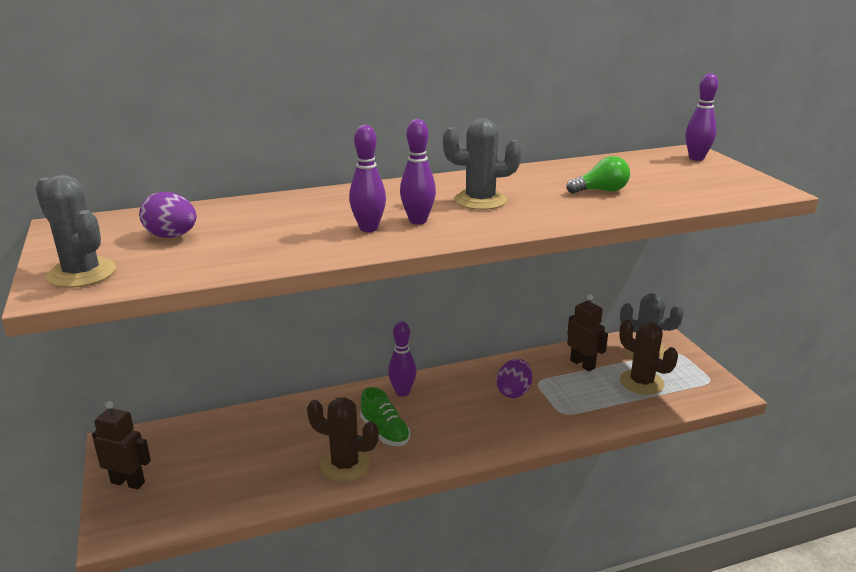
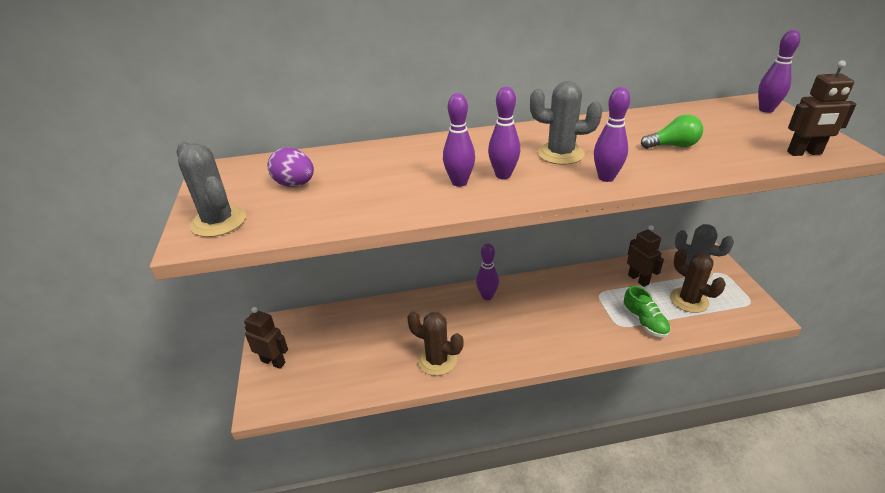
camera: 10 degrees right, 10 degrees up
(385, 432) = (470, 332): green shoe -> green shoe (644, 322)
(514, 392) = (578, 302): purple egg -> none
(531, 220) = (606, 177): none -> purple bowling pin
(735, 194) = (804, 153): none -> brown robot

